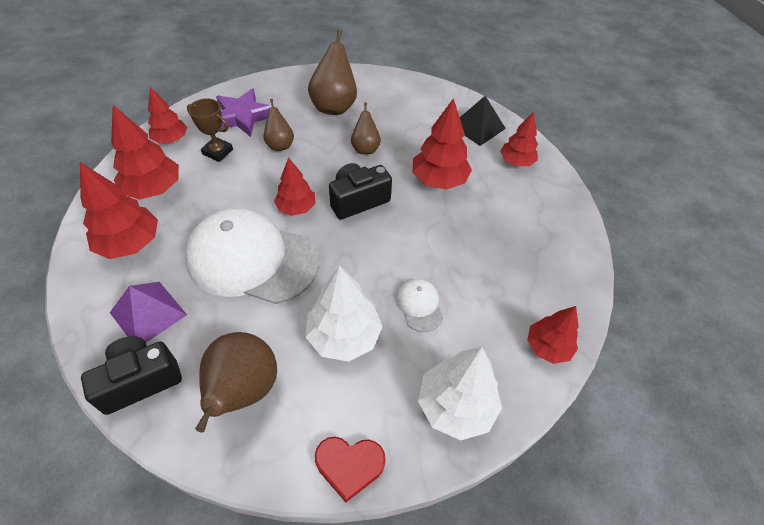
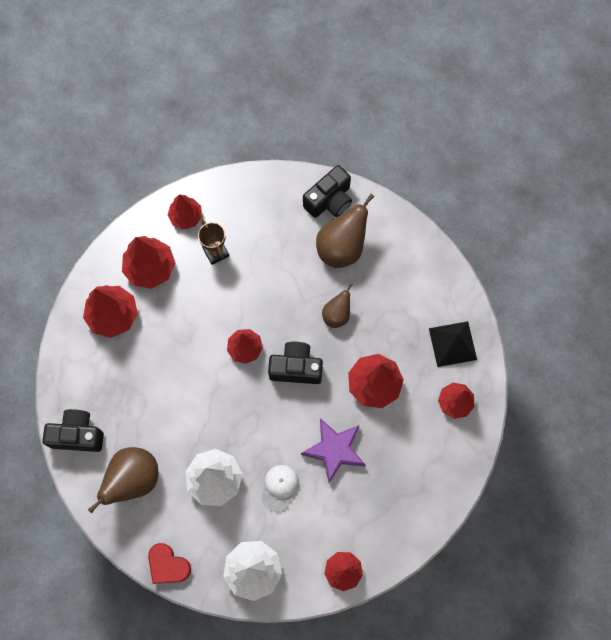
camera: 35 degrees right, 20 degrees up
(148, 313) = (101, 386): purple pyramid -> none
(243, 116) = (256, 219): purple star -> purple star (334, 450)
(252, 259) = (188, 379): white cap -> none
(280, 145) = (269, 271): brown pear -> none
(300, 83) = (329, 200): none -> black camera

